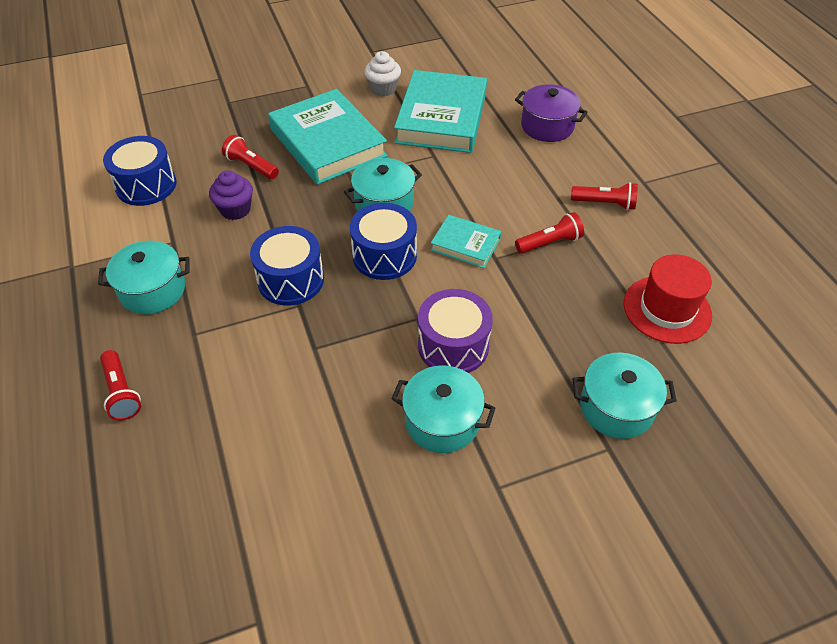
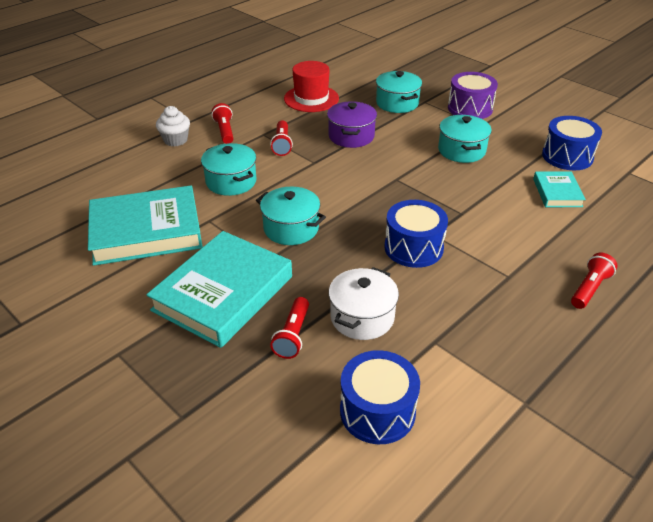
camera: 115 degrees left, 10 degrees down
(153, 290) = (495, 323): turquoise pot -> turquoise pot (231, 181)
(235, 210) = (362, 317): purple cupcake -> white pot
(383, 89) = (105, 286): white cupcake -> white cupcake (175, 140)
(384, 255) = (350, 210): blue drum -> blue drum (567, 156)
(453, 345) = (405, 160): purple drum -> purple drum (470, 108)
(465, 244) = (310, 177): turquoise book -> turquoise book (557, 193)
(547, 126) = (135, 172): purple pot -> purple pot (351, 136)
(549, 243) = (282, 144): red flashlight -> red flashlight turned 135 degrees counterclockwise

